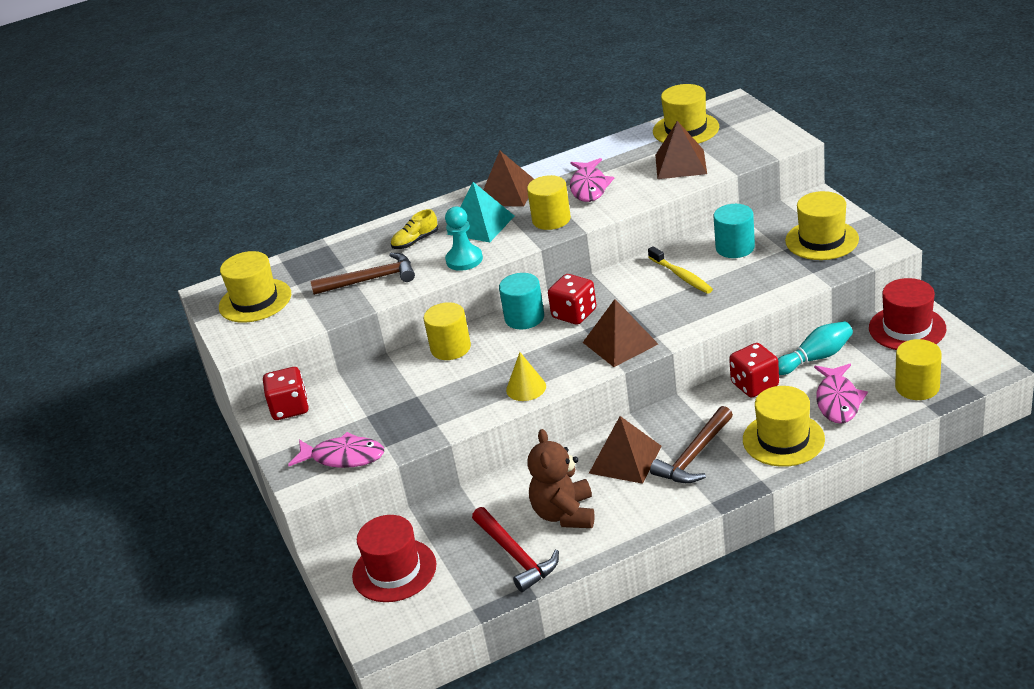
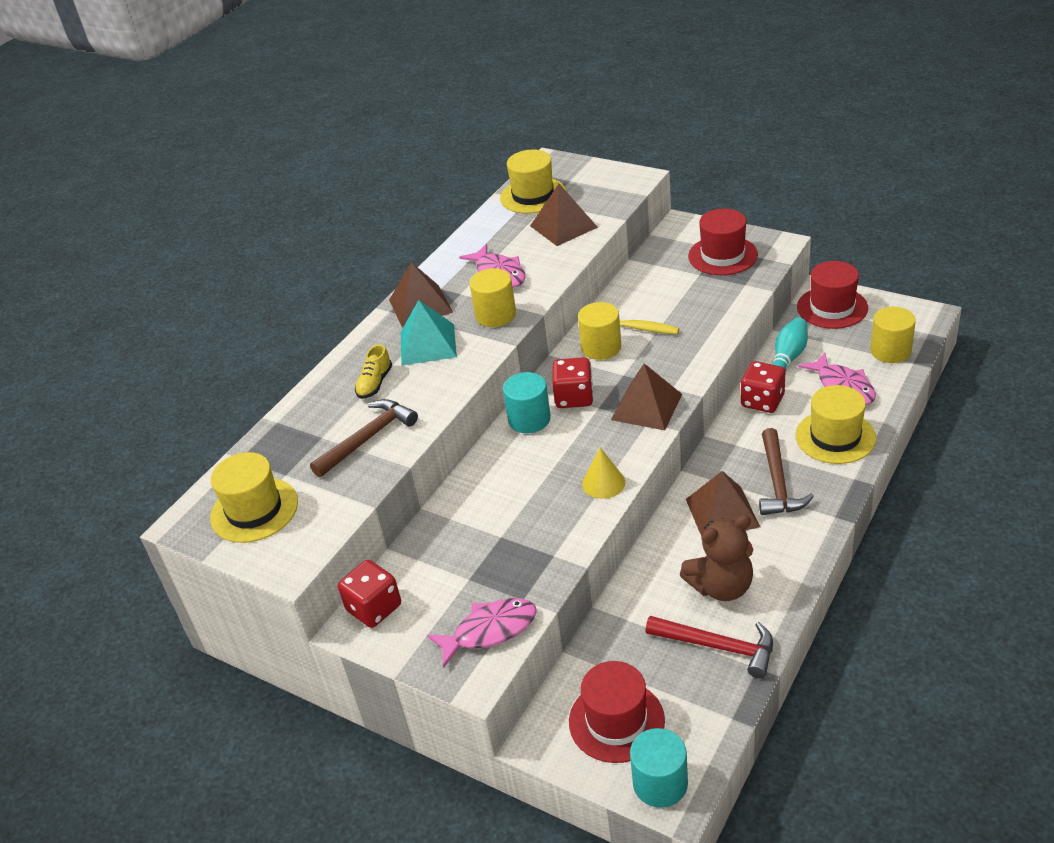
camera: 35 degrees left, 5 degrees up
(450, 348) = (485, 476): yellow cylinder -> yellow cylinder (601, 347)
(464, 260) = (449, 382): turquoise pawn -> none
(564, 514) = (721, 586): brown teddy bear -> brown teddy bear turned 75 degrees counterclockwise
(735, 248) = (656, 287): turquoise cylinder -> turquoise cylinder (660, 783)
(822, 240) = (722, 255): yellow hat -> red hat

